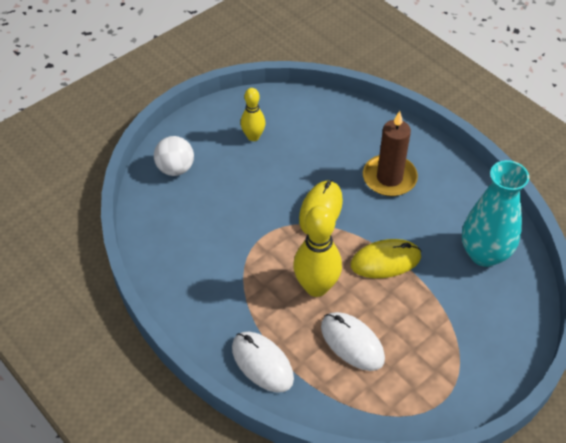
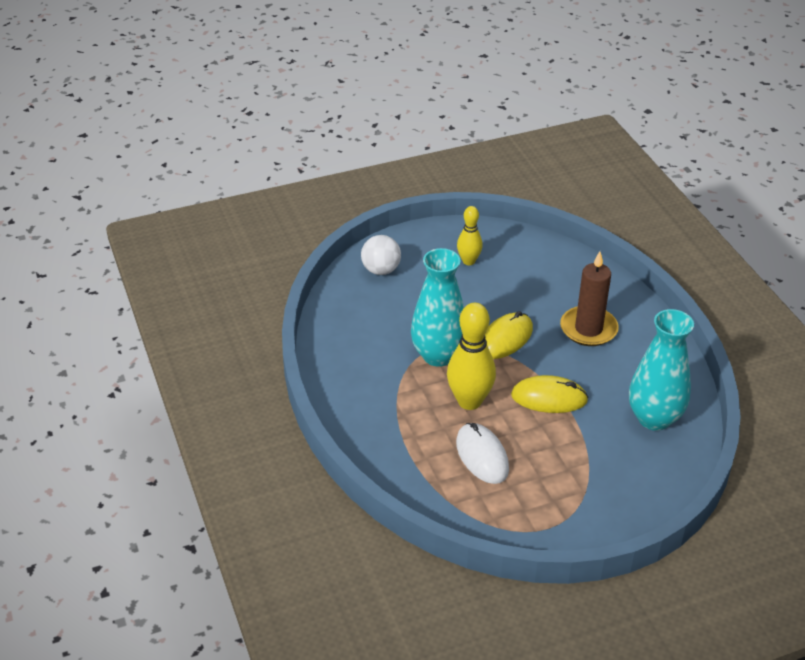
camera: 20 degrees right, 10 degrees down
(262, 363) = (388, 448): white mouse -> none
(267, 246) = (438, 355): none -> turquoise vase

